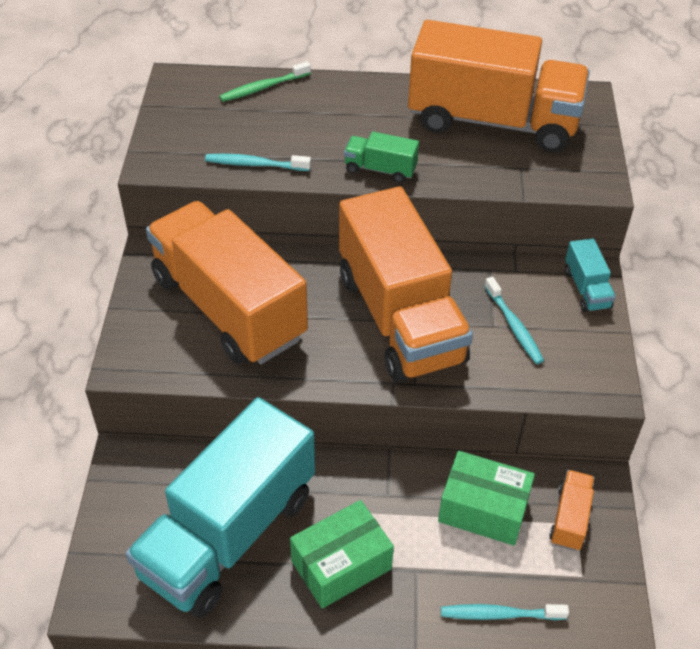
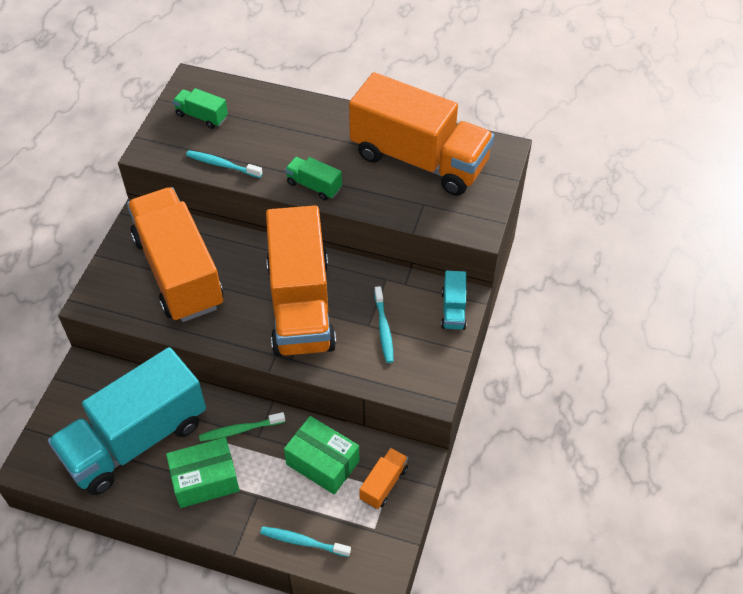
camera: 15 degrees right, 5 degrees up
(206, 115) = (202, 116): none -> green truck
(263, 88) = (253, 99): green toothbrush -> green toothbrush (240, 430)

